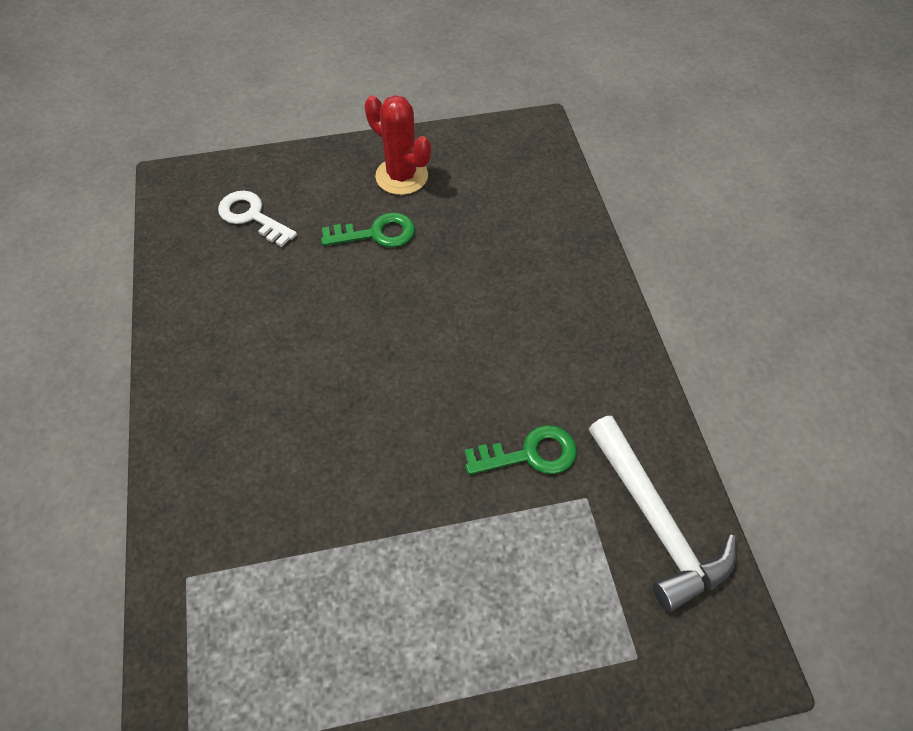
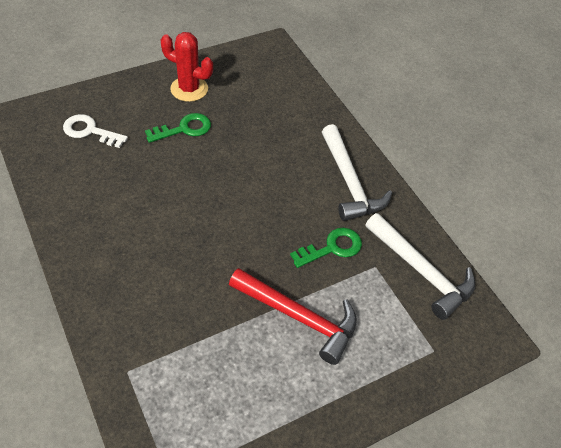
camera: 20 degrees left, 5 degrees down
(447, 553) = (299, 317): none -> red hammer
(587, 356) = (349, 182): none -> white hammer

